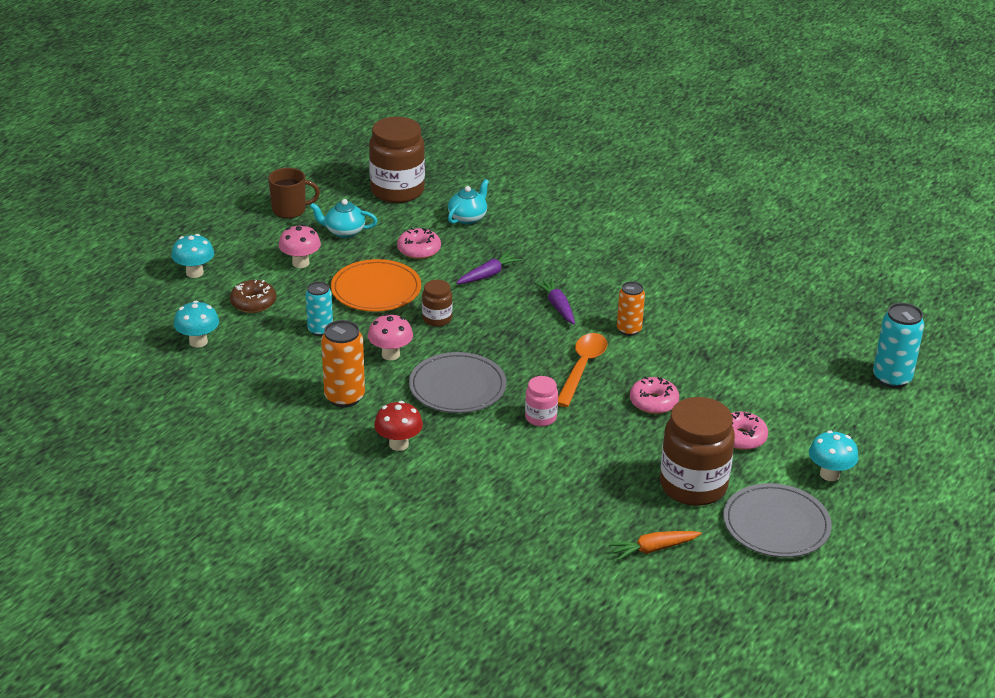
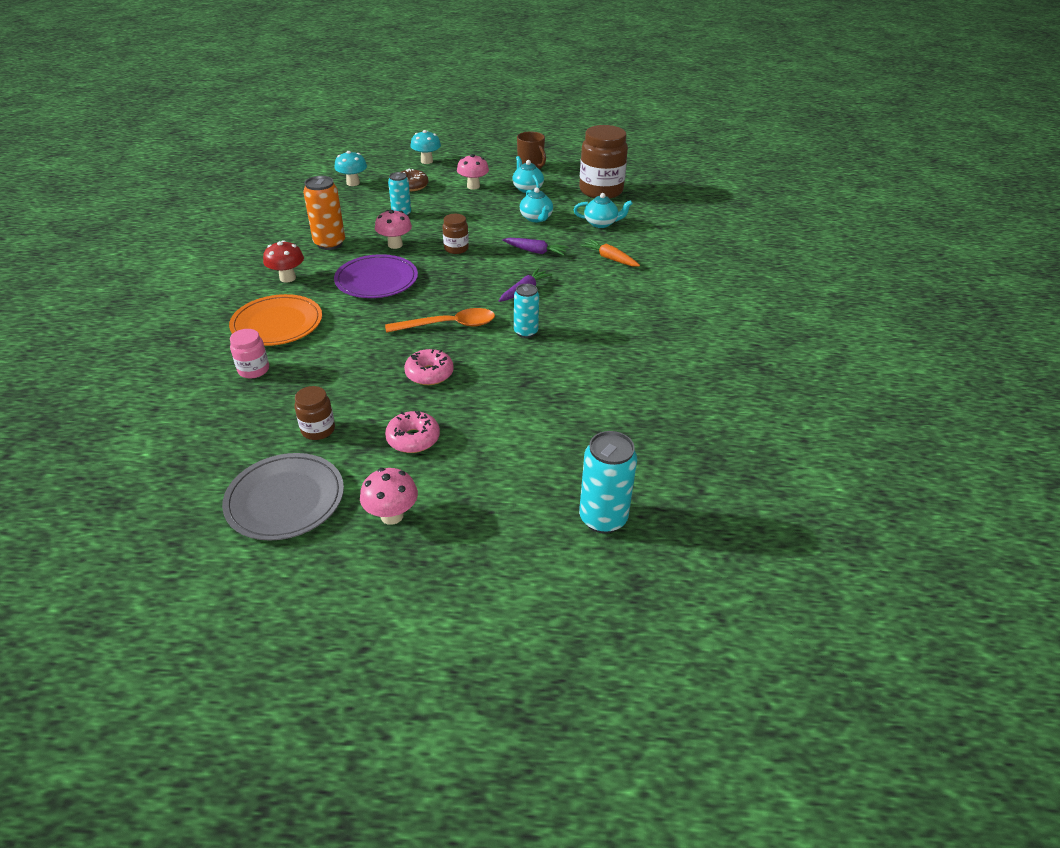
camera: 60 degrees right, 5 degrees up
(376, 290) = (469, 218): orange plate -> orange plate (277, 324)
(419, 250) = (536, 218): pink donut -> turquoise teapot
(457, 387) = (376, 280): grey plate -> purple plate
(540, 417) = (364, 325): pink jar -> pink jar (253, 370)
(629, 330) = (526, 332): orange can -> turquoise can
(653, 549) = (212, 432): orange carrot -> orange carrot (610, 258)
(693, 486) = (318, 430): brown jar -> brown jar, size x0.49
(829, 474) = (392, 515): turquoise mushroom -> pink mushroom

